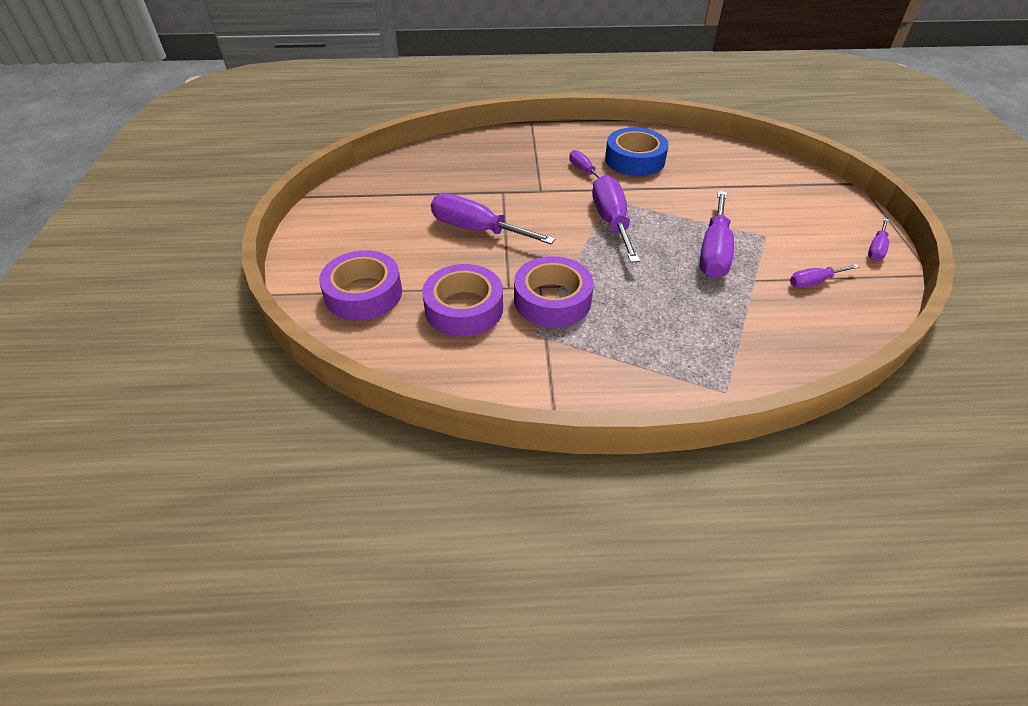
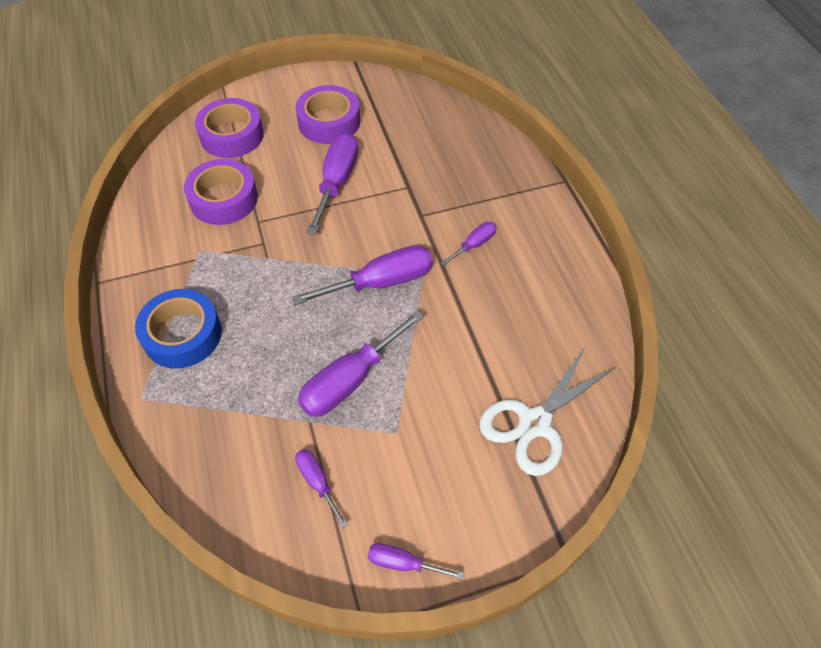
camera: 75 degrees right, 10 degrees up
(552, 300) = (245, 255): purple tape -> purple tape (329, 122)
(634, 160) = (518, 288): blue tape -> blue tape (182, 334)
(714, 252) = (350, 380): purple screwdriver -> purple screwdriver turned 45 degrees counterclockwise
(756, 175) = (534, 423): none -> white scissors

